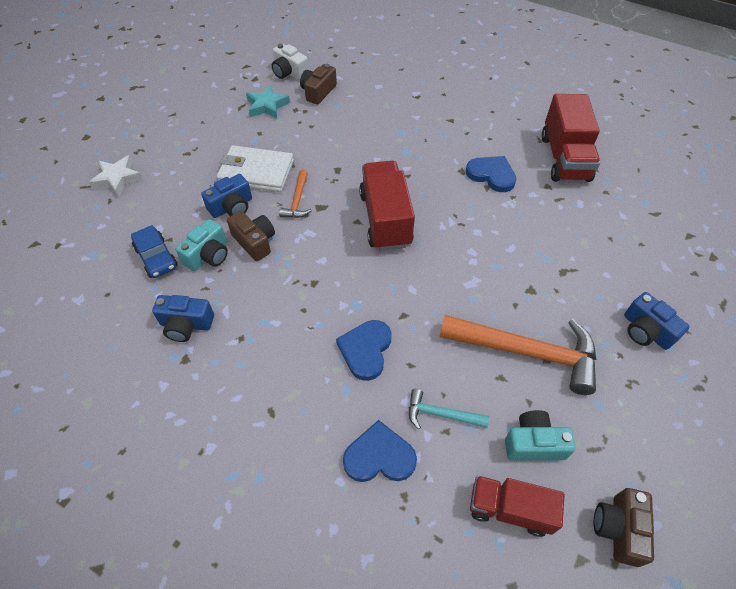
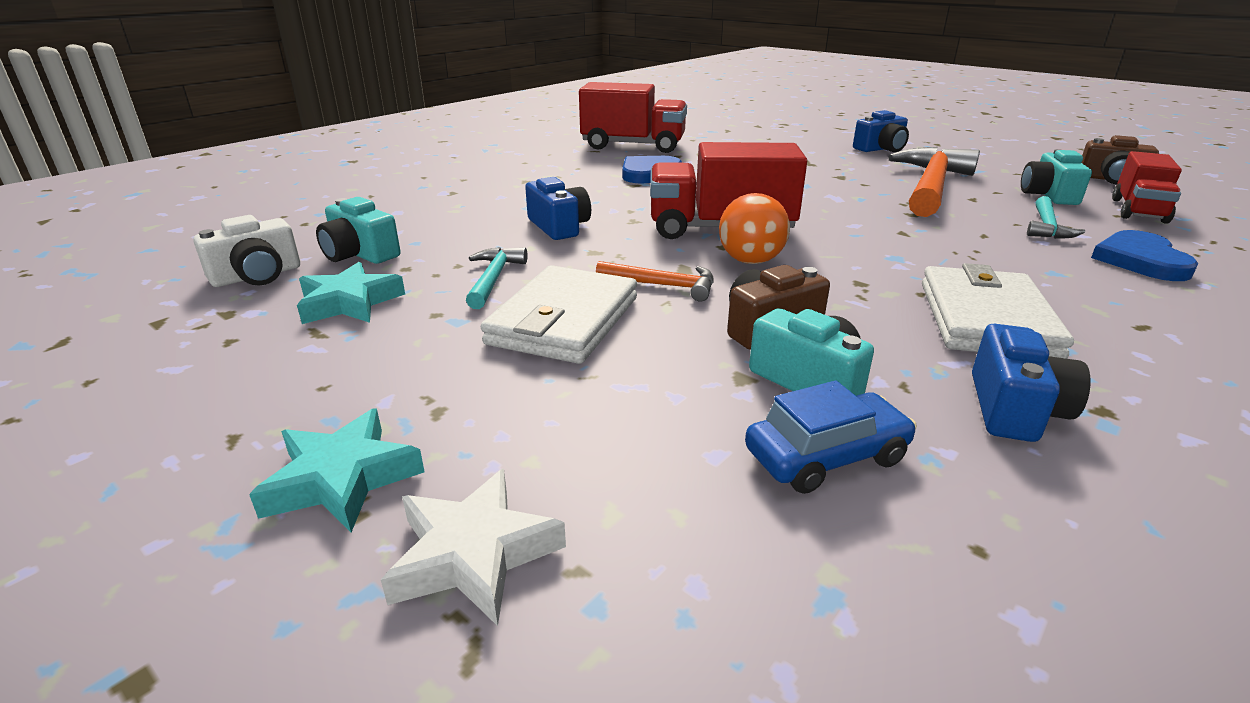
camera: 80 degrees left, 25 degrees down
(151, 143) = (342, 478): none -> turquoise star
(232, 207) = (664, 350): blue camera -> blue camera (559, 227)
(273, 334) = (986, 319): none -> white wallet
(297, 141) = (493, 278): none -> turquoise hammer
(318, 92) = (360, 254): brown camera -> turquoise camera
(336, 234) = (750, 261): none -> orange ball
(366, 350) = (976, 256): blue heart -> none

